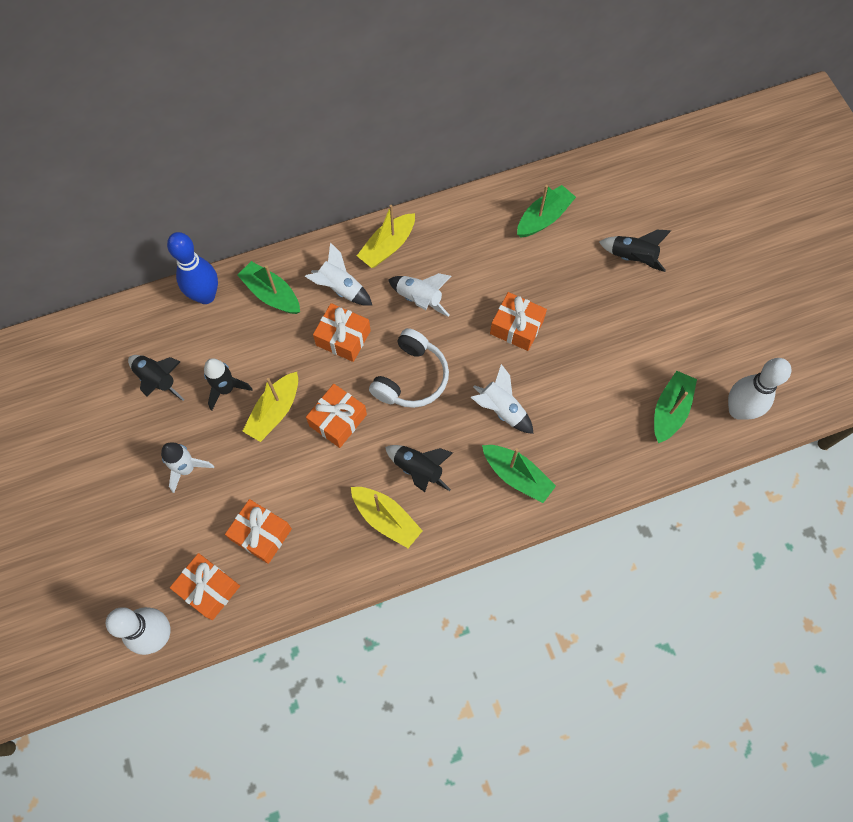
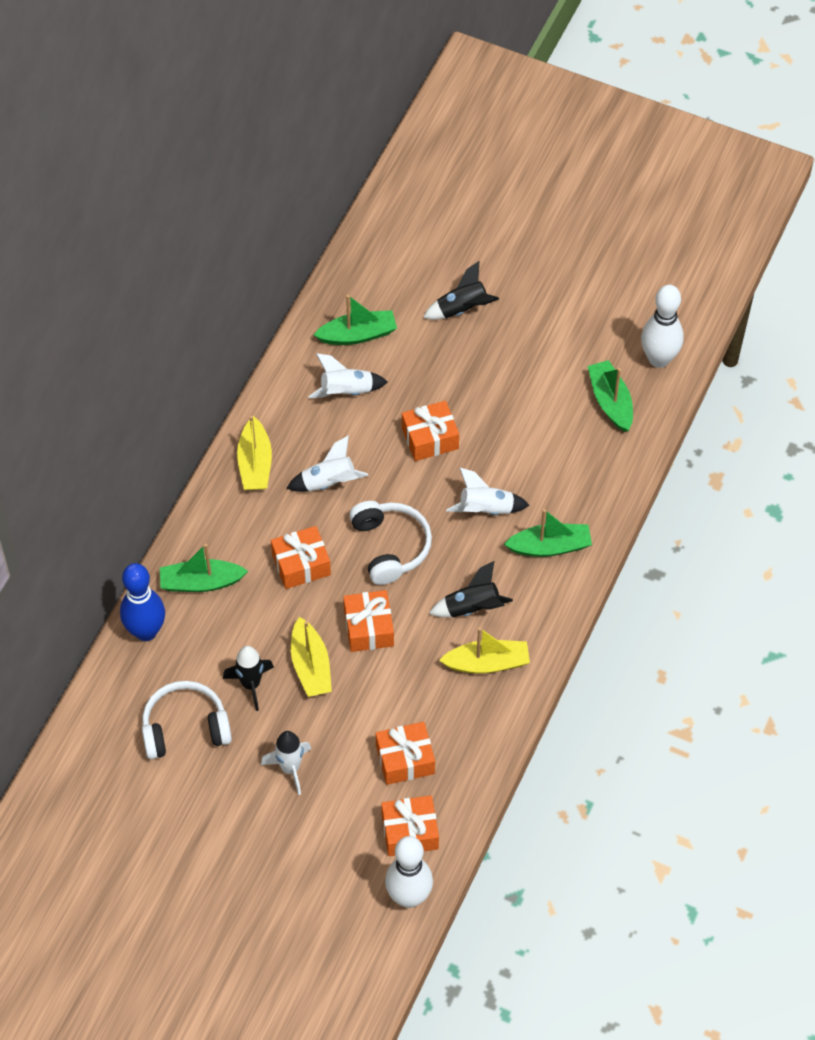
camera: 45 degrees left, 10 degrees down
(158, 380) = (185, 728): black rocket -> white headphones
(340, 288) = (254, 529): white rocket -> white rocket (346, 391)
(544, 218) = (358, 335): green boat -> green boat turned 75 degrees clockwise

